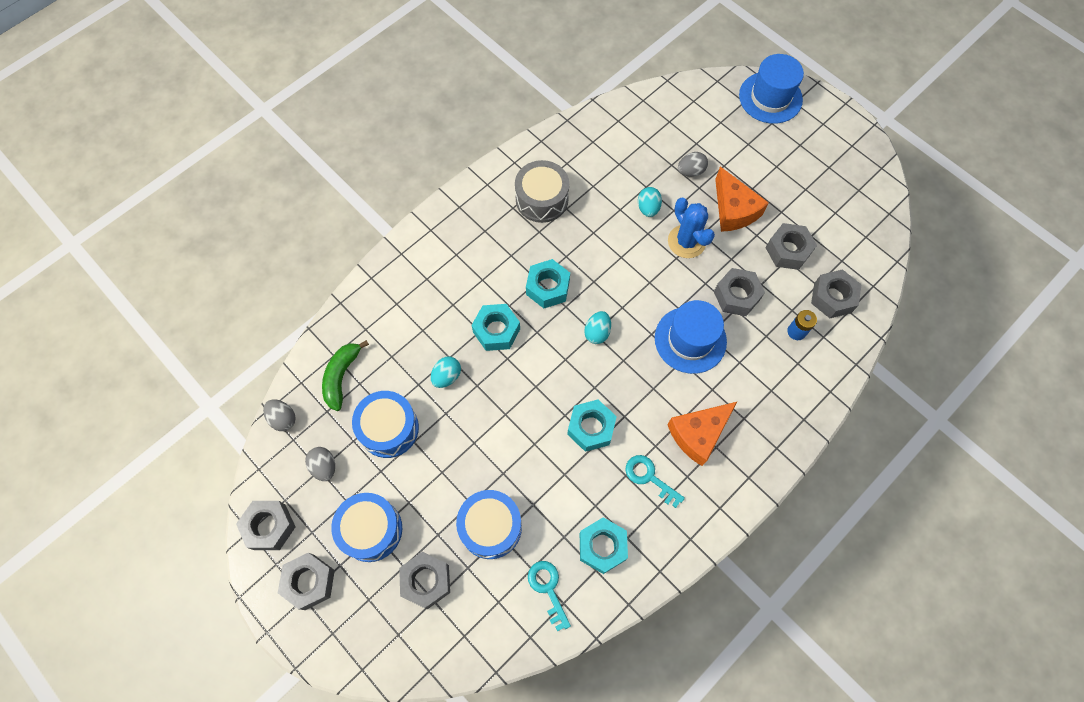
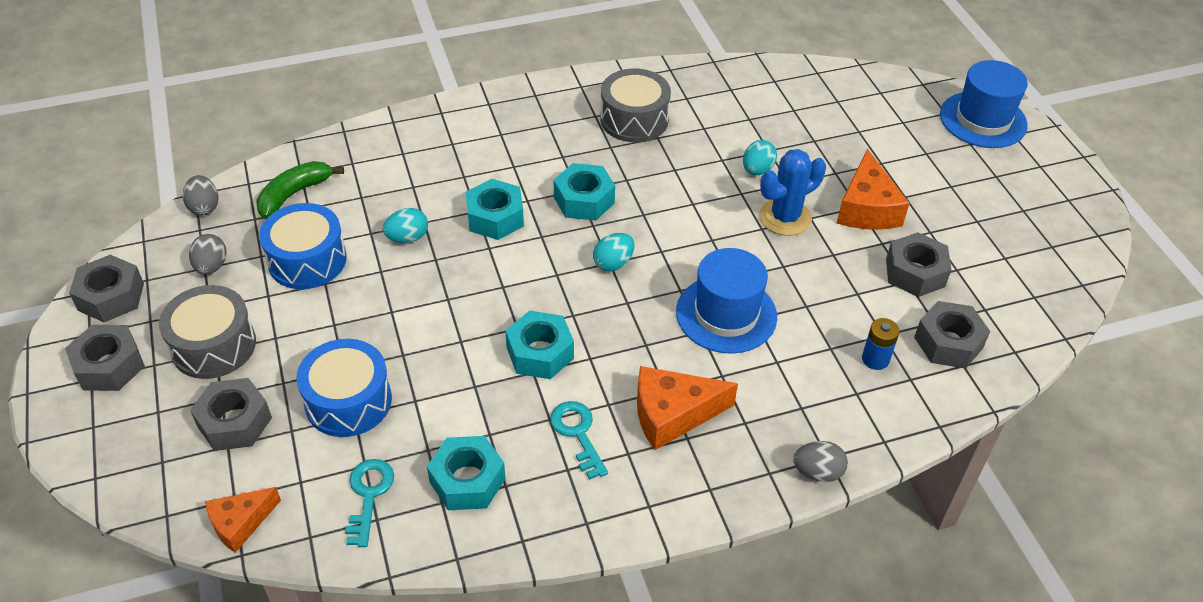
camera: 25 degrees right, 20 degrees down
(371, 530) = (213, 345): blue drum -> grey drum
(480, 651) = (240, 523): none -> orange cheese
(686, 241) = (785, 217): blue cactus -> blue cactus turned 60 degrees clockwise
(690, 171) = (834, 154): grey egg -> grey egg (817, 472)
(736, 296) = (816, 293): grey nut -> none

